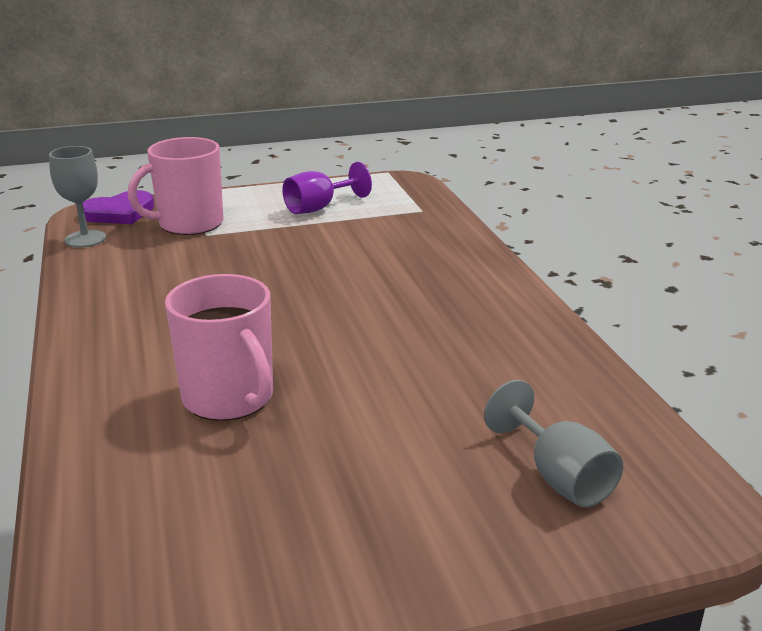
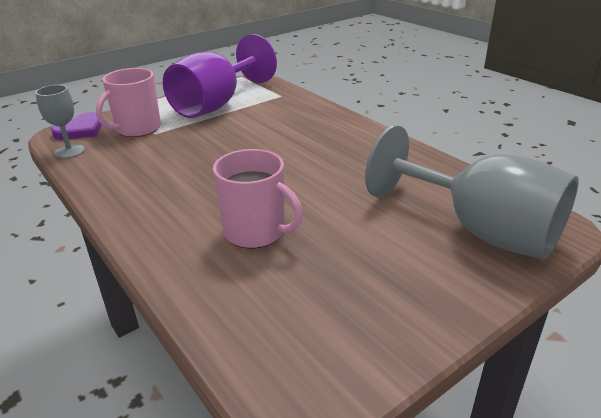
camera: 20 degrees left, 5 degrees up
(319, 208) = (216, 104): purple goblet -> purple goblet, size x2.13
(558, 477) = (479, 230): grey goblet -> grey goblet, size x2.13

